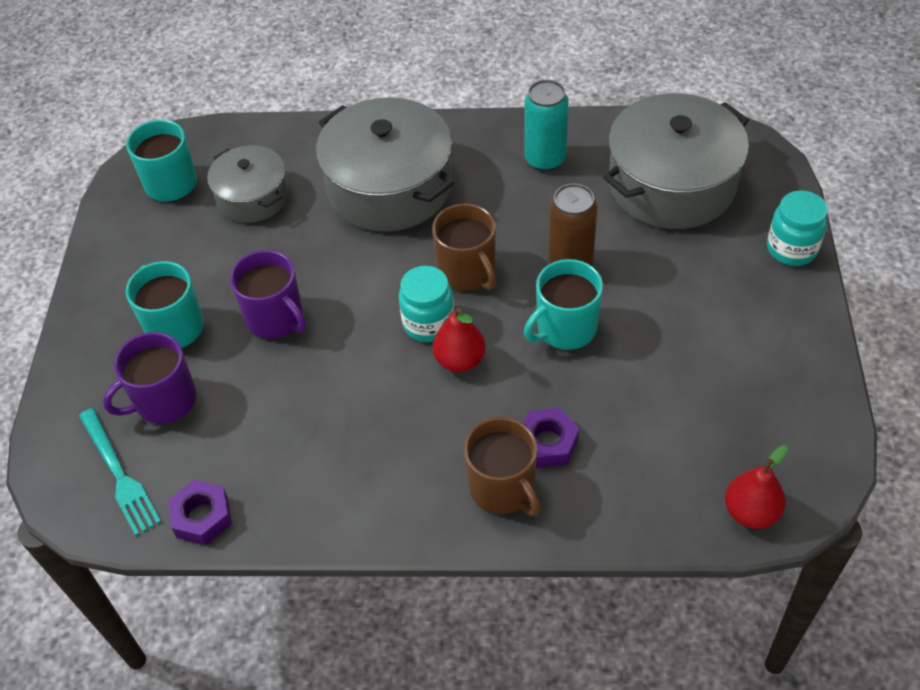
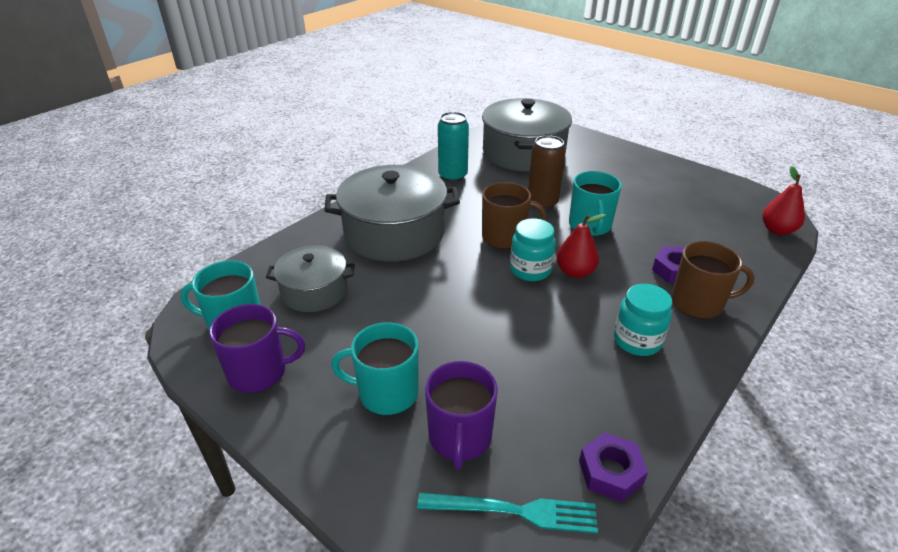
camera: 55 degrees left, 15 degrees down
(276, 318) = (445, 333): purple mug -> purple mug (259, 372)
(791, 249) = (607, 145): turquoise jar -> turquoise jar (637, 341)

